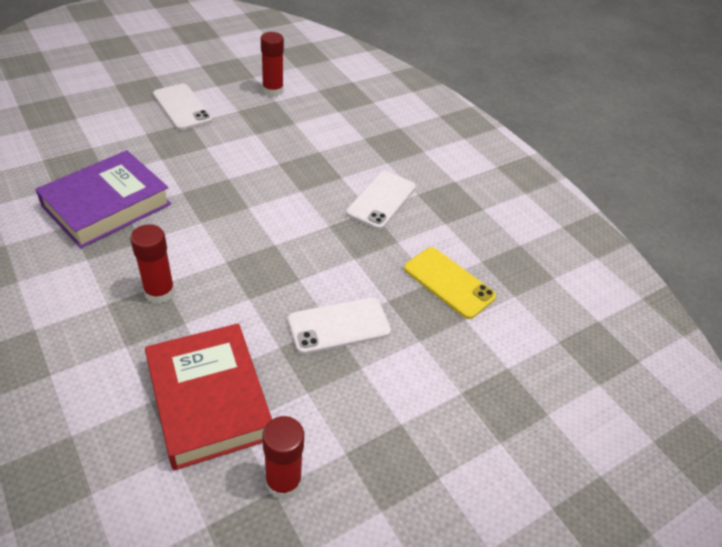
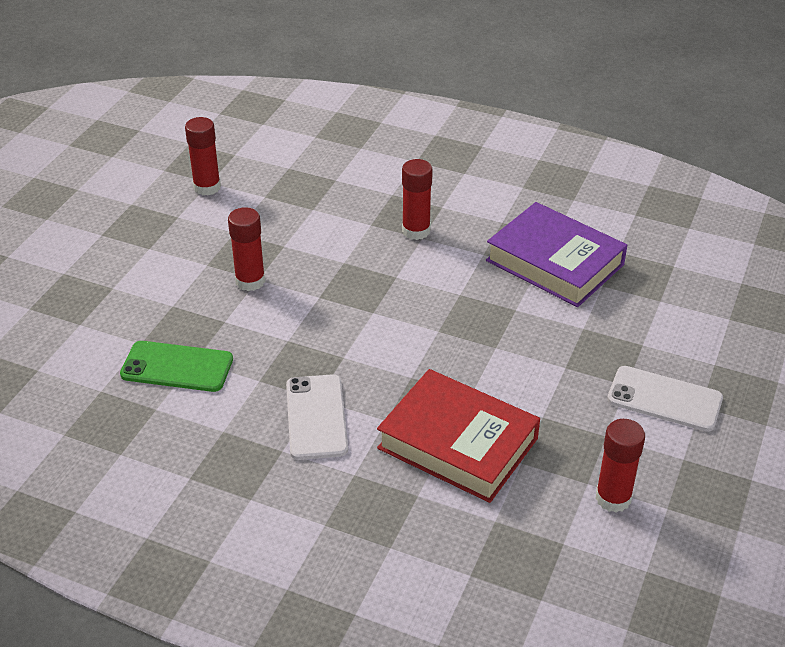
camera: 150 degrees right, 5 degrees down
(107, 205) = (555, 262): purple book -> purple book turned 60 degrees counterclockwise
(209, 400) = (298, 197): red book -> red book (458, 443)
(339, 325) = (250, 281): white phone -> red glue stick
(449, 282) = (177, 367): yellow phone -> green phone

